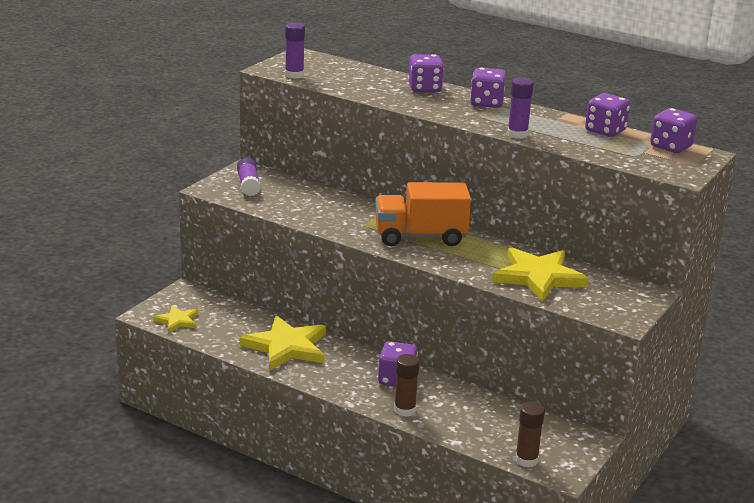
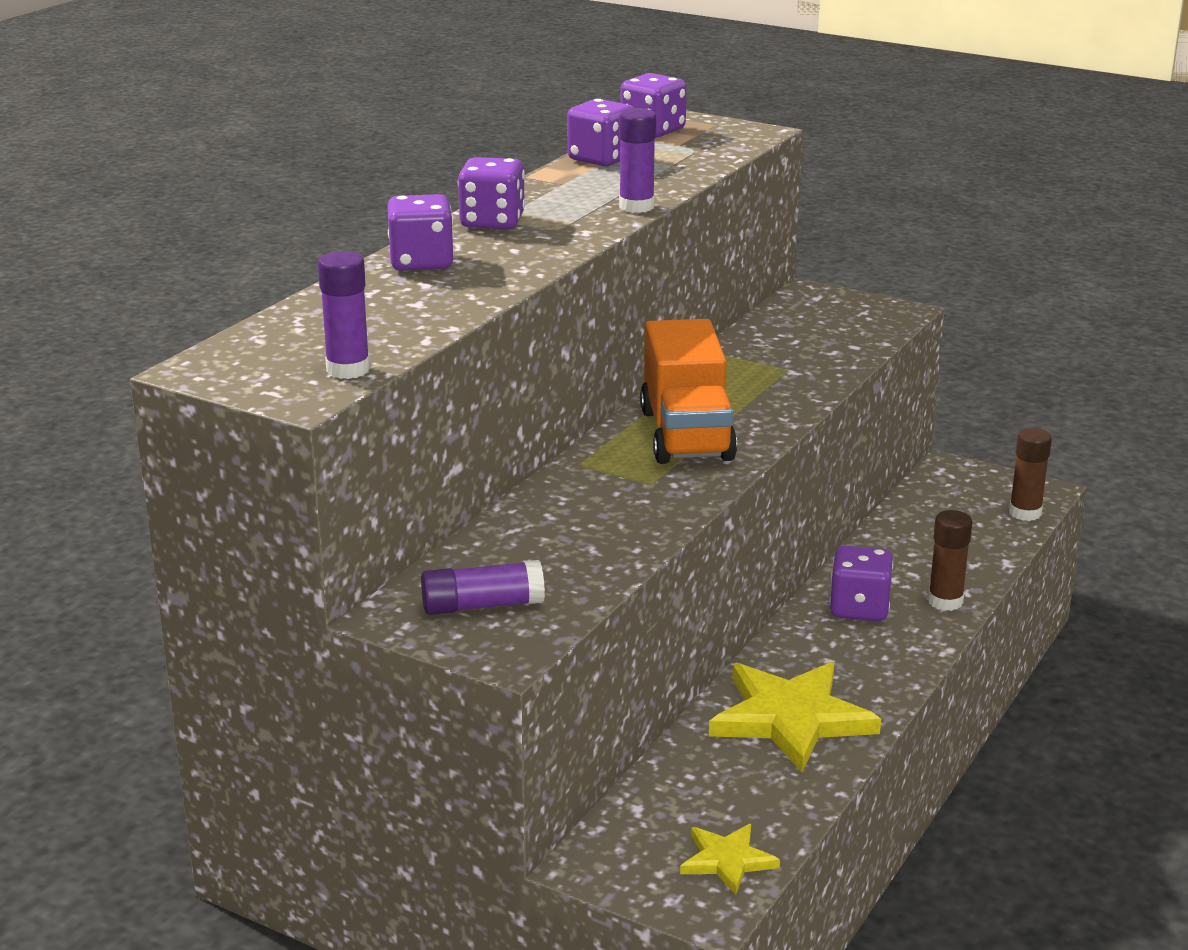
camera: 90 degrees left, 0 degrees up
(538, 277) = (796, 355): yellow star -> none

